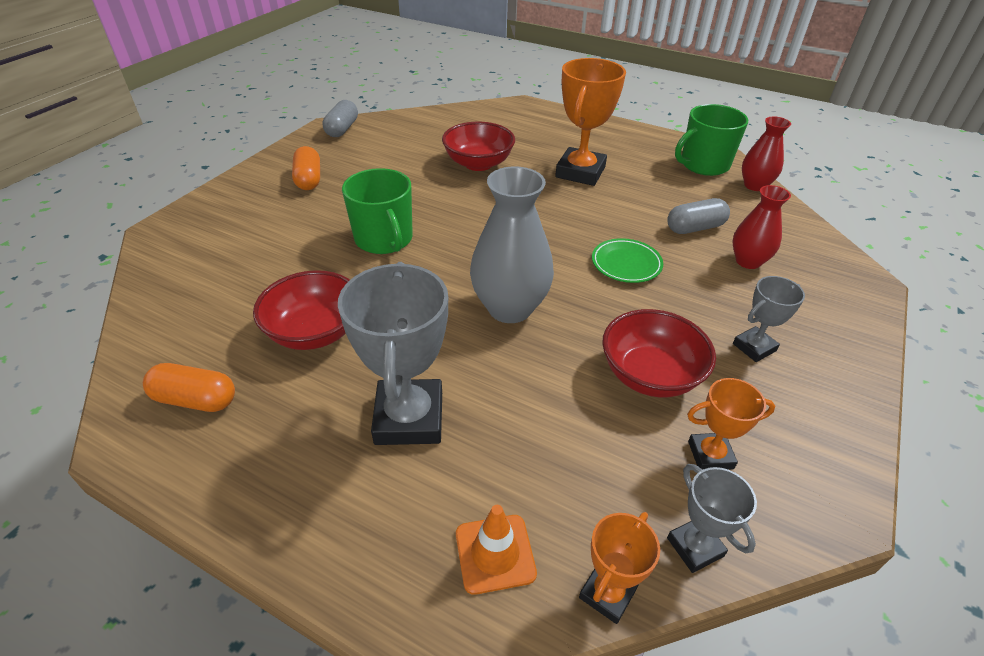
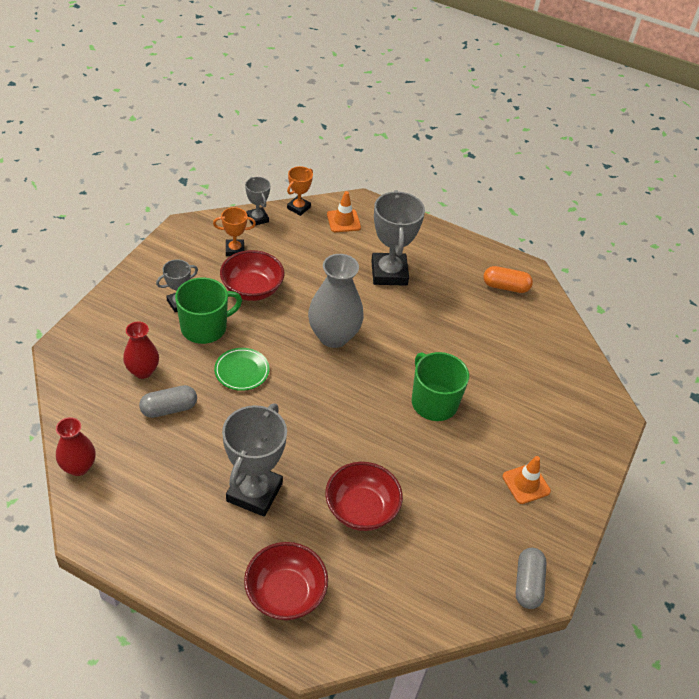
camera: 175 degrees right, 5 degrees up
(309, 179) = (526, 484): orange capsule -> orange traffic cone
(315, 332) = (457, 324): red bowl -> red bowl (285, 593)
(580, 172) = (254, 492): orange trophy -> grey trophy
(703, 165) = (115, 504): green mug -> green mug (205, 327)

